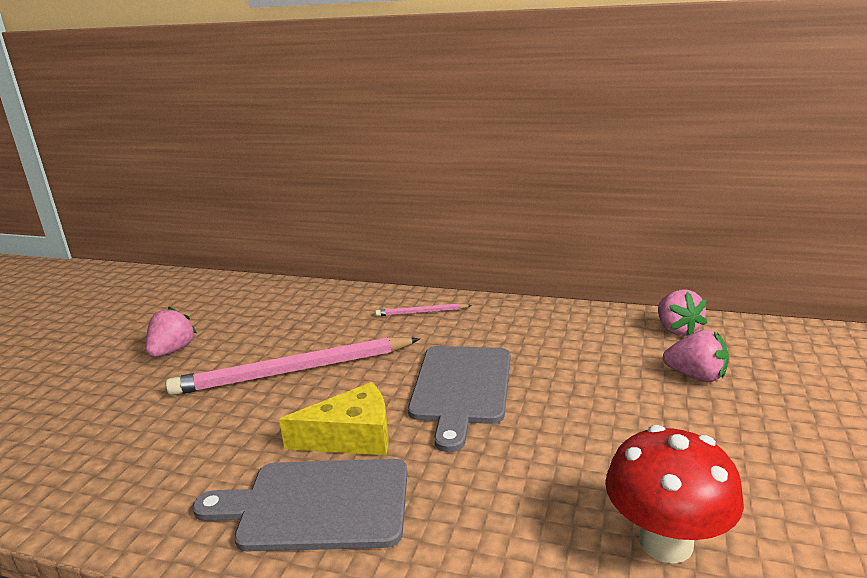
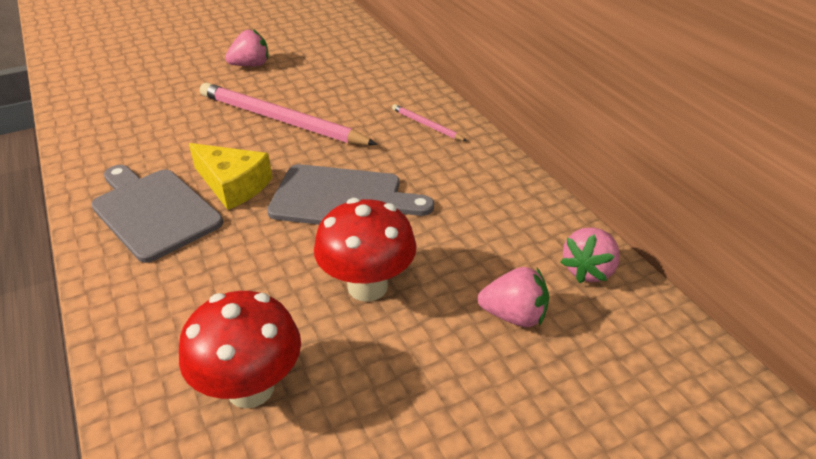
camera: 45 degrees right, 15 degrees up
(461, 388) = (342, 199): grey cutting board -> grey cutting board turned 135 degrees counterclockwise
(593, 423) = (367, 286): none -> red mushroom
(696, 376) = (514, 316): pink strawberry -> pink strawberry turned 60 degrees counterclockwise

